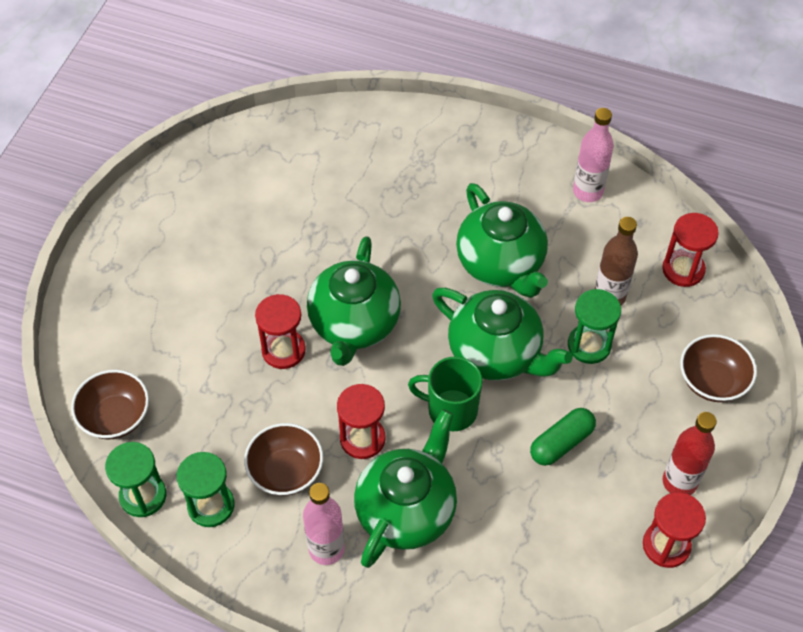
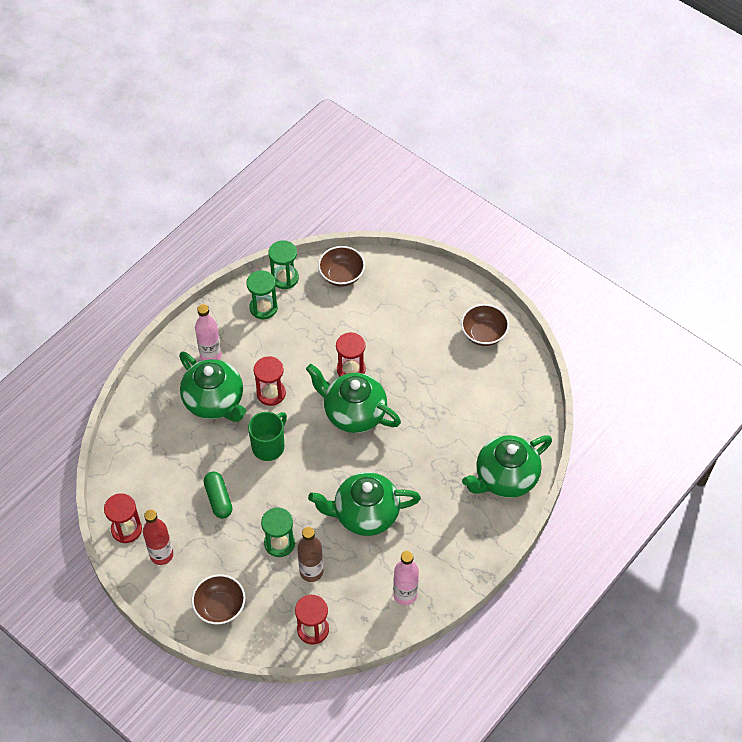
camera: 110 degrees right, 0 degrees up
(286, 471) = (268, 349): brown bowl -> brown bowl (483, 334)
(496, 353) = (297, 486): green teapot -> green teapot (505, 478)

